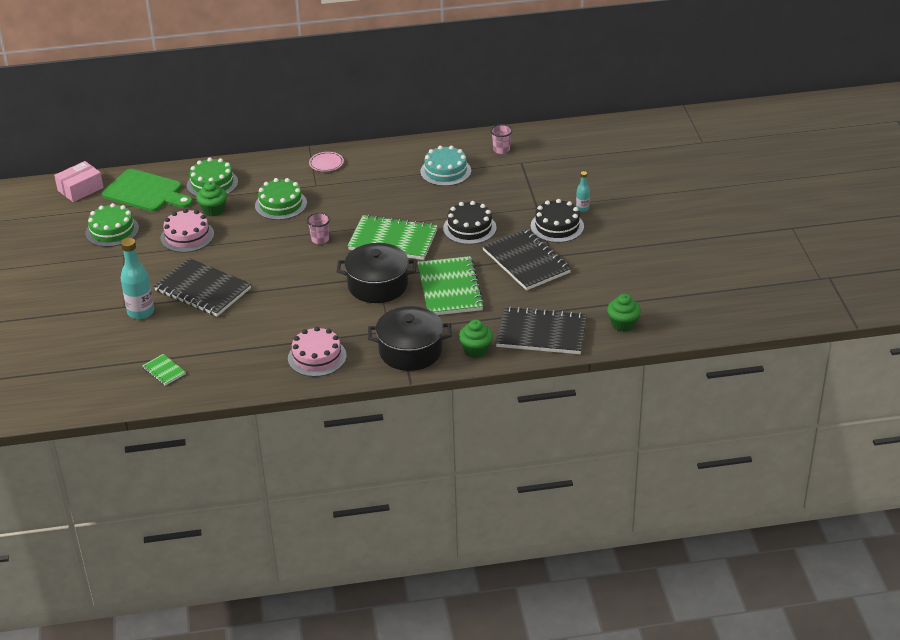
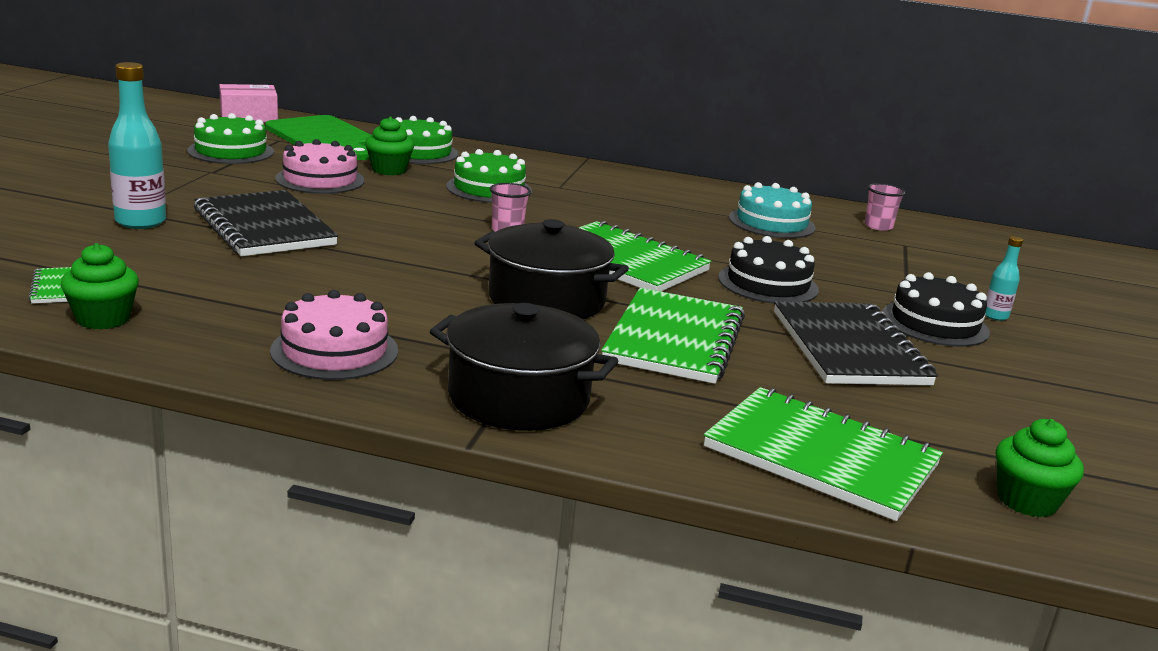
camera: 20 degrees right, 15 degrees down
(326, 163) = (596, 175): pink plate -> none
(476, 350) = (655, 438): green cupcake -> green cupcake (103, 319)
(541, 333) = (821, 457): black notebook -> green notebook

